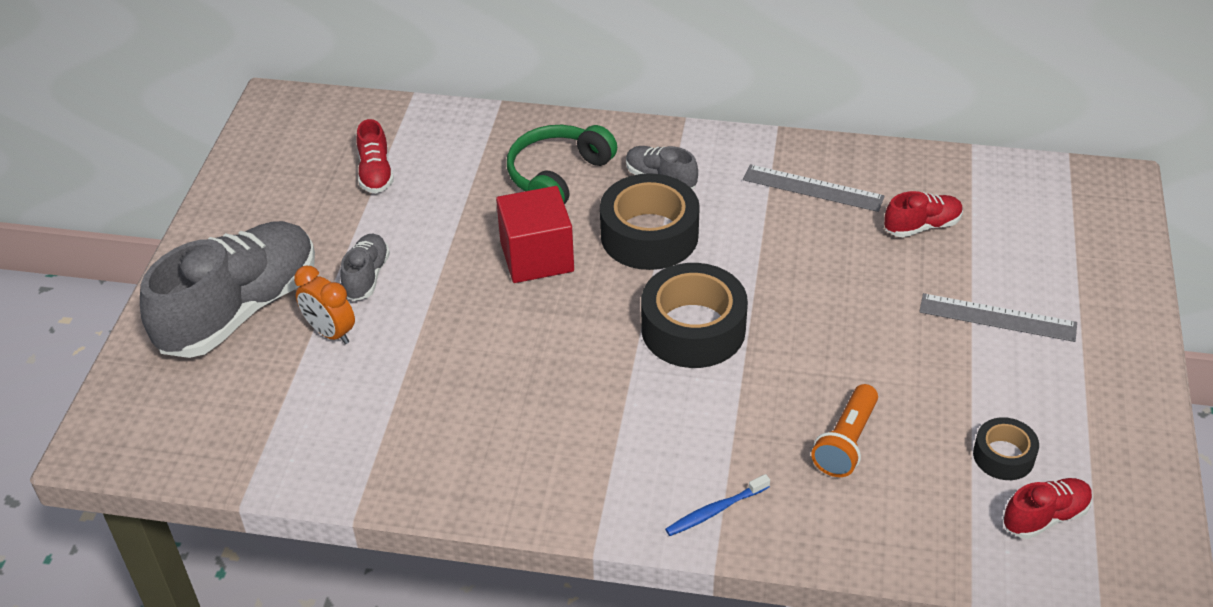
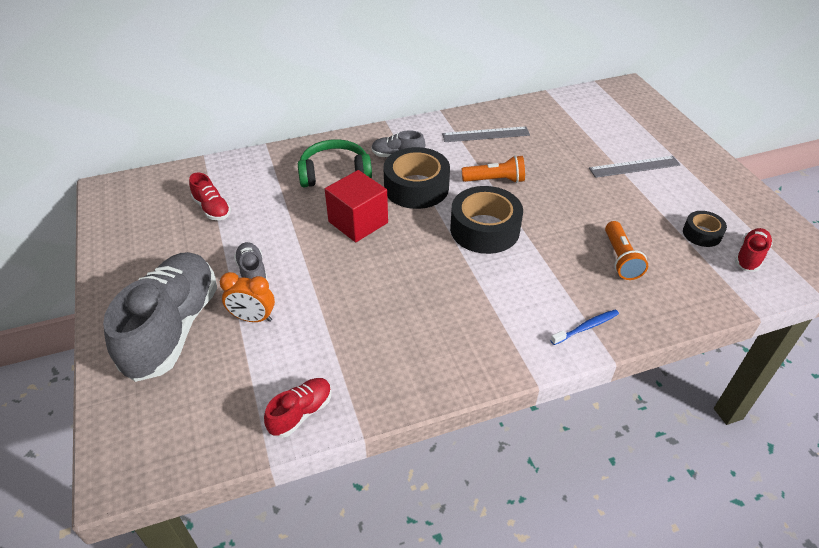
camera: 30 degrees left, 0 degrees up
(558, 176) = (335, 173): green headphones -> green headphones turned 75 degrees clockwise
(715, 511) = (586, 327): blue toothbrush -> blue toothbrush turned 150 degrees counterclockwise
(767, 263) = (495, 180): none -> orange flashlight
(922, 226) = (557, 135): red shoe -> red shoe (301, 413)

